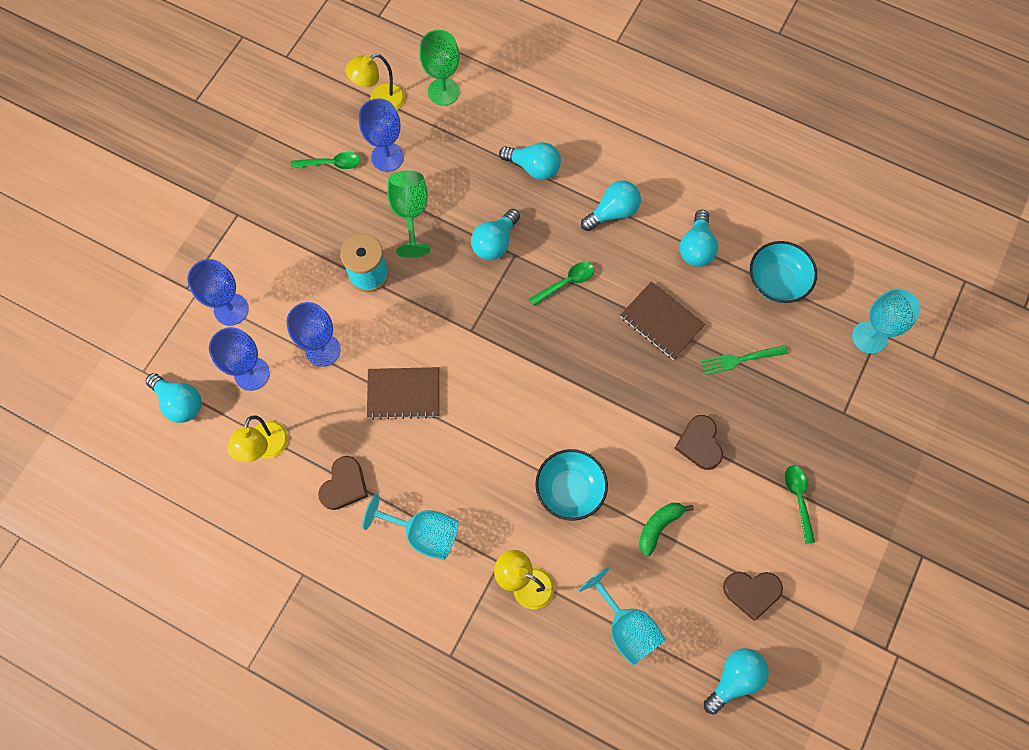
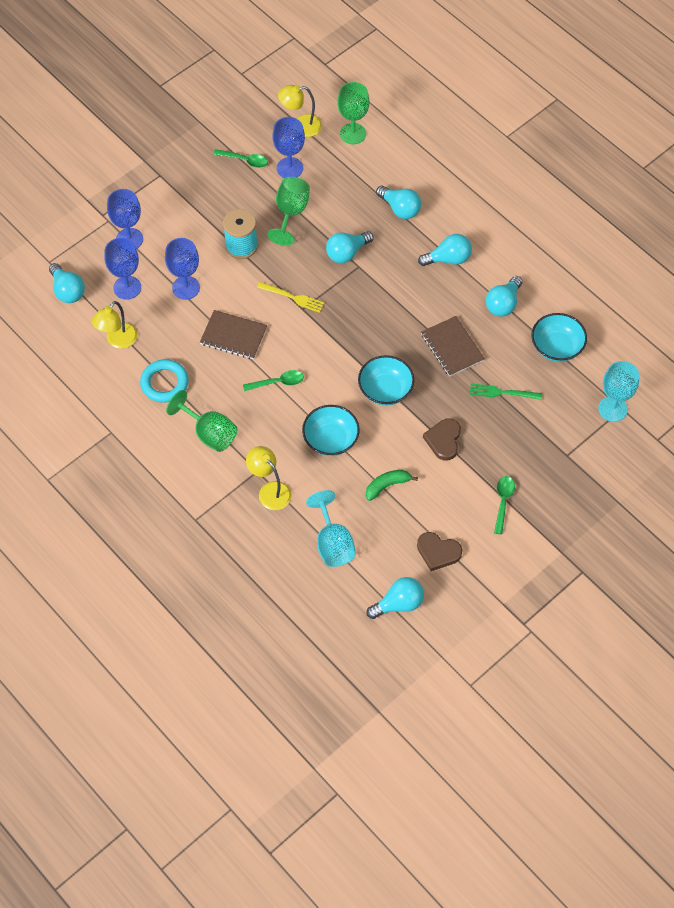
camera: 20 degrees right, 10 degrees down
(344, 485) = (164, 383): brown heart -> turquoise ring
(423, 533) = (209, 433): turquoise goblet -> green goblet
(454, 320) = (293, 297): none -> yellow fork
(566, 283) = (390, 298): green spoon -> green spoon (278, 382)
(607, 402) = (385, 390): none -> turquoise bowl

